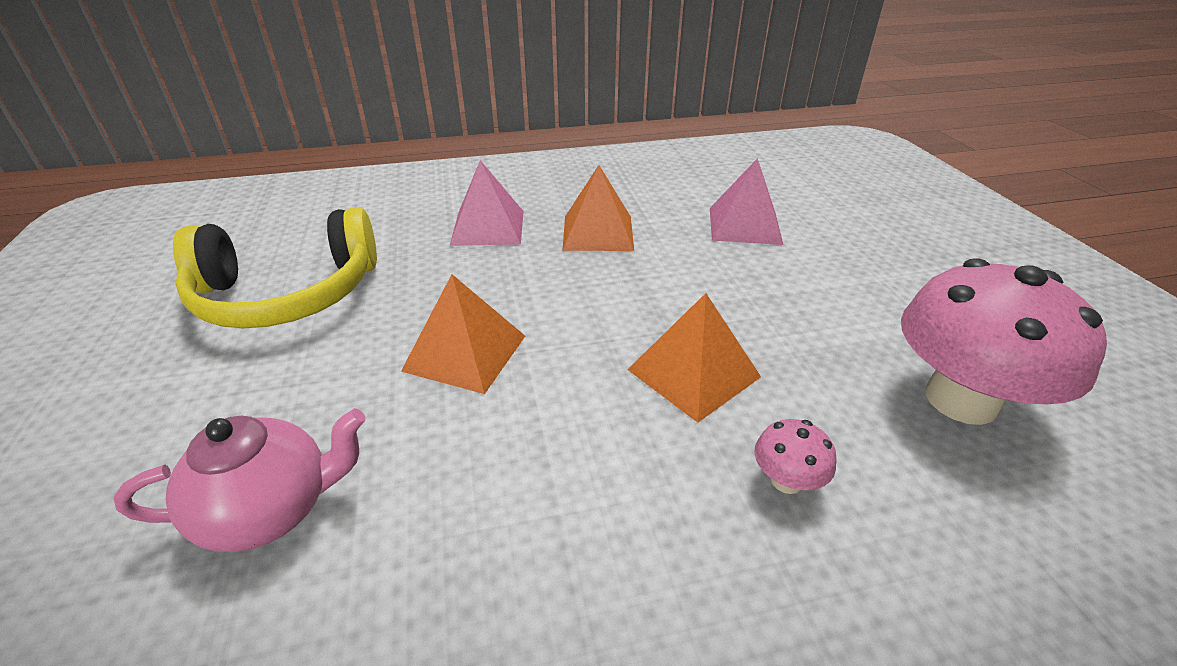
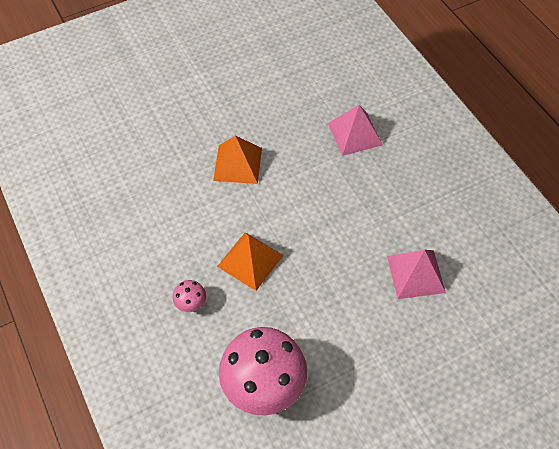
camera: 75 degrees right, 20 degrees up
(271, 509) = (140, 138): pink teapot -> none
(287, 294) = (259, 77): yellow headphones -> none
(598, 233) = (371, 191): orange pyramid -> none

